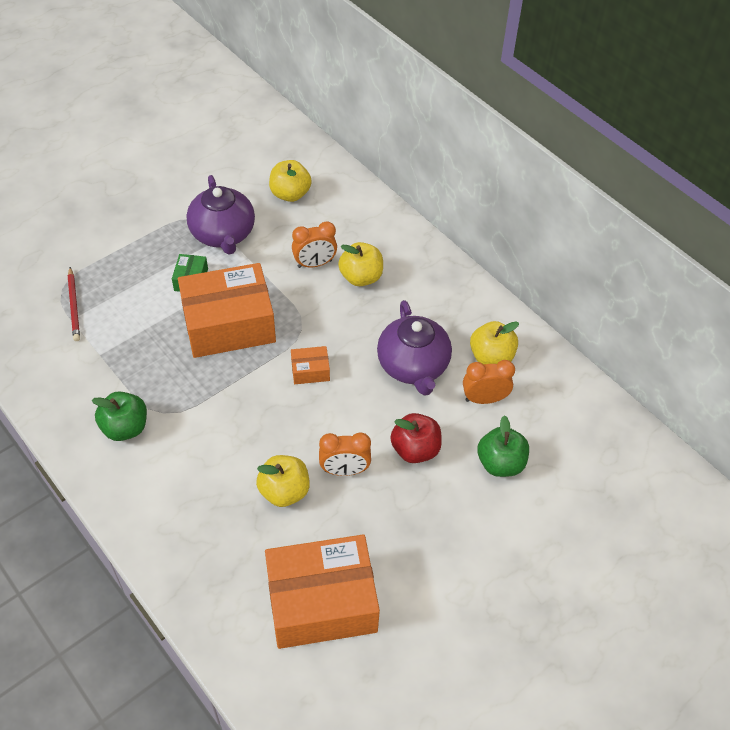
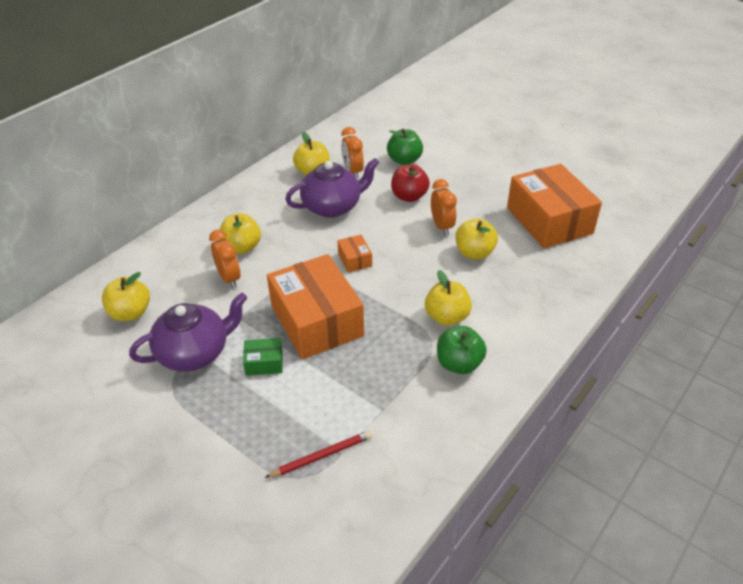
camera: 100 degrees left, 10 degrees down
(191, 434) = (446, 317): none -> yellow apple

